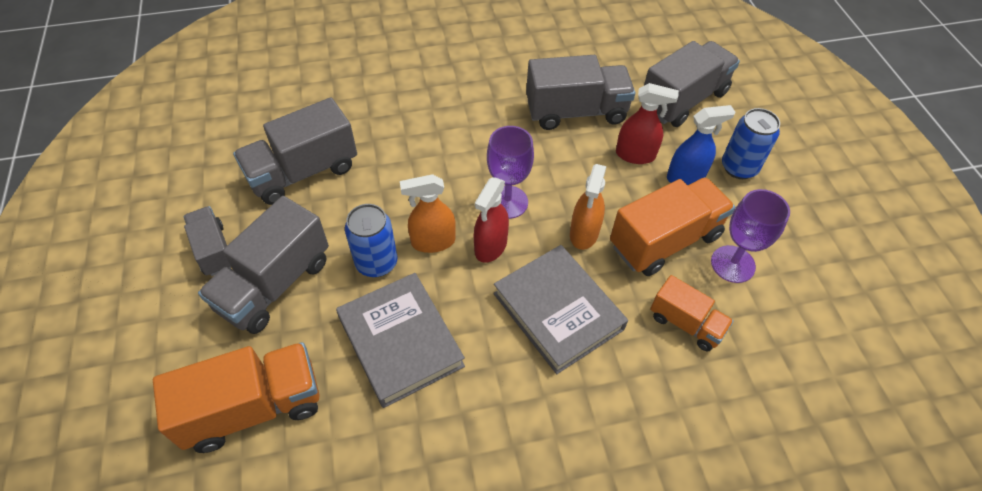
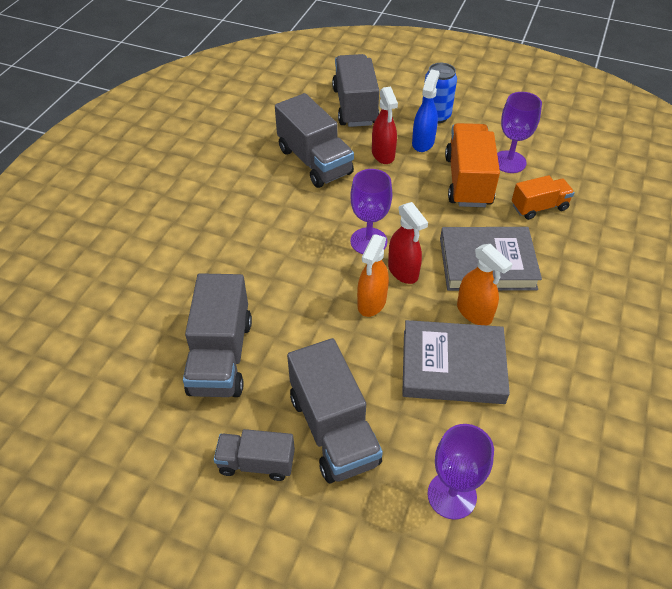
camera: 55 degrees left, 5 degrees down
(253, 407) = (452, 495): orange truck -> purple goblet
(376, 263) = (365, 348): blue can -> none
(576, 112) = (314, 161): grey truck -> grey truck turned 120 degrees clockwise
(584, 233) = (431, 216): orange spray bottle -> orange spray bottle (474, 312)
(635, 155) = (383, 154): red spray bottle -> red spray bottle turned 120 degrees clockwise

